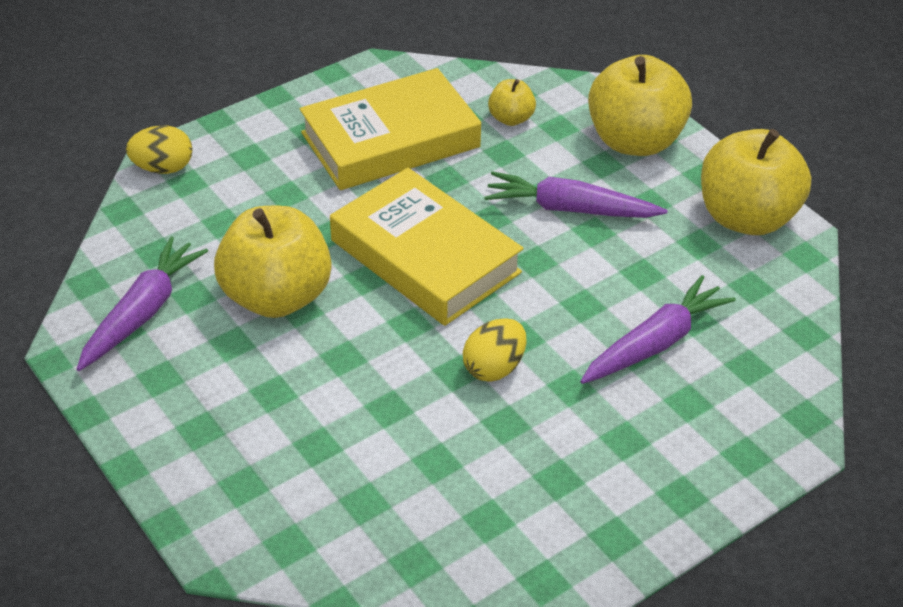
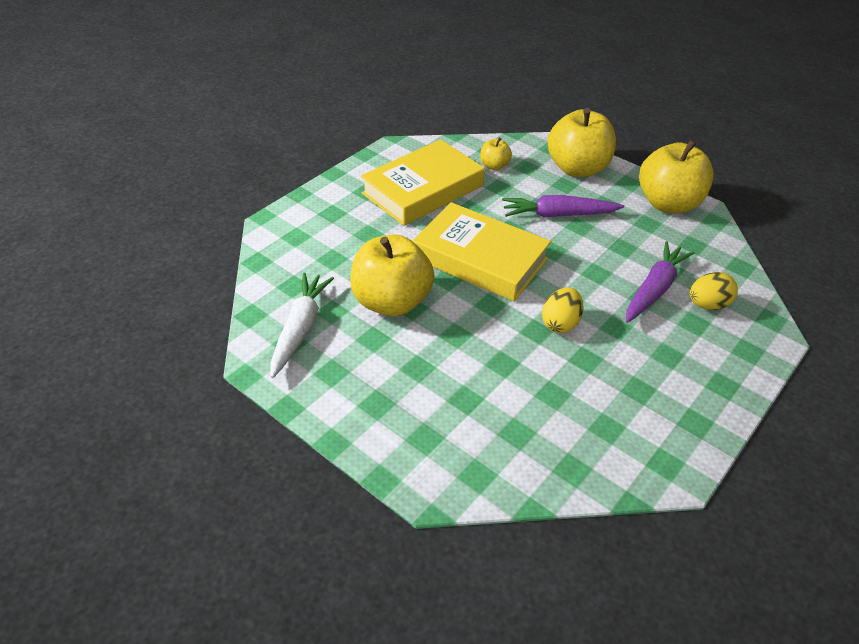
camera: 15 degrees left, 0 degrees up
(143, 312) = (300, 328): purple carrot -> white carrot
(163, 168) = (275, 229): yellow egg -> yellow egg (707, 305)

